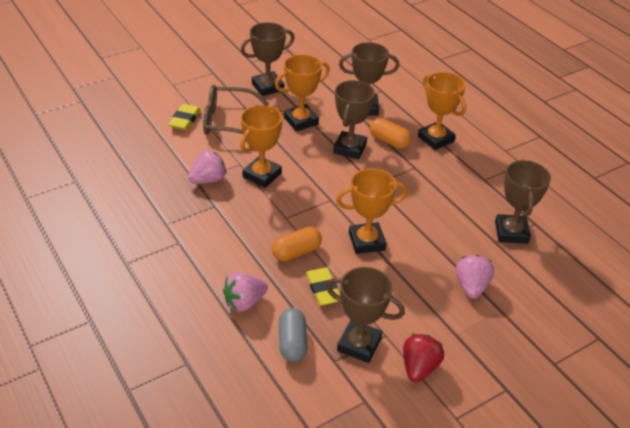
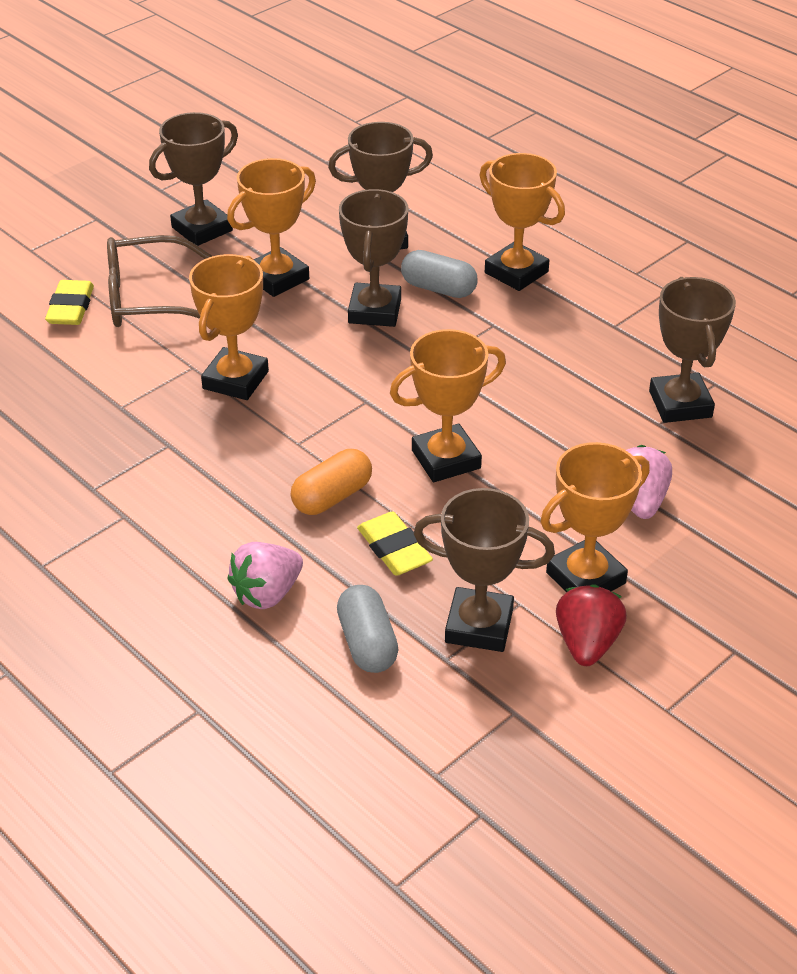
camera: 10 degrees left, 0 degrees up
(208, 180) = (143, 403): pink strawberry -> none
(389, 141) = (438, 288): orange capsule -> grey capsule
(428, 327) = (585, 578): none -> orange trophy

